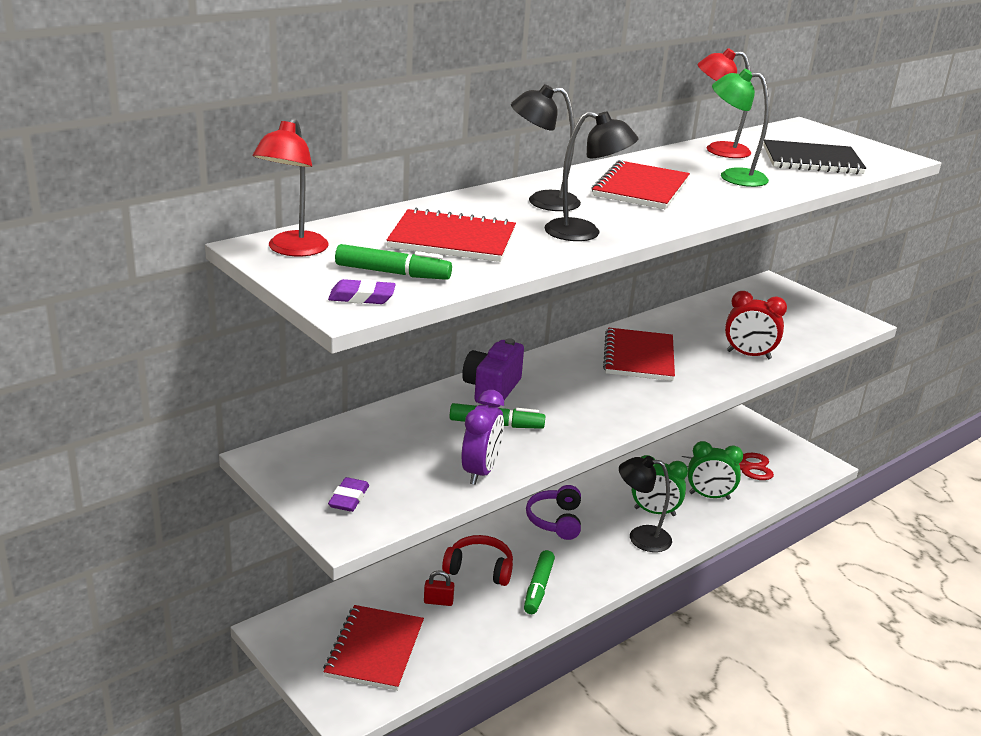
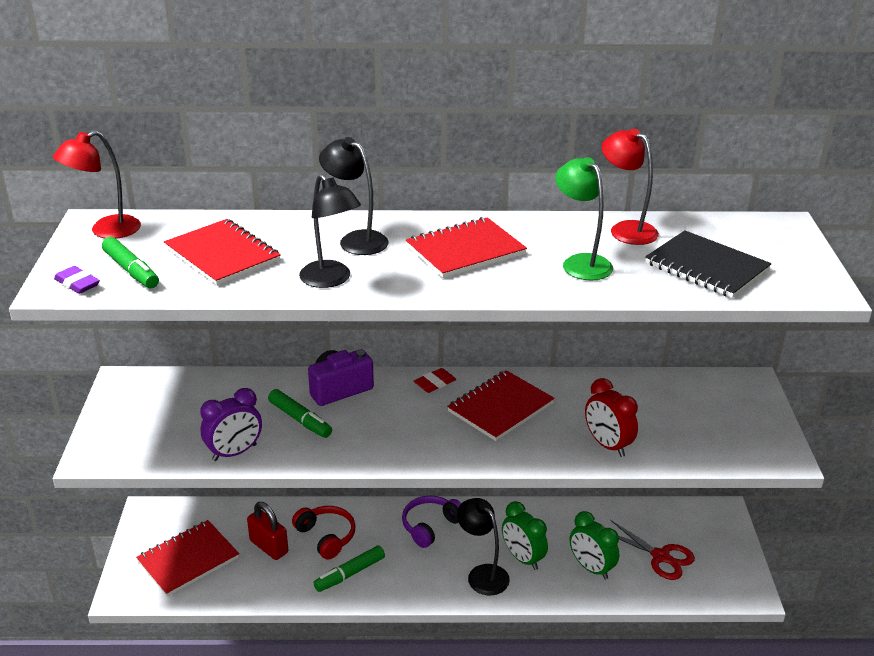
camera: 40 degrees right, 5 degrees up
(349, 498) = (126, 433): purple eraser -> none
(438, 601) = (269, 546): red padlock -> red padlock, size x1.72
(563, 357) = (435, 383): none -> red eraser

